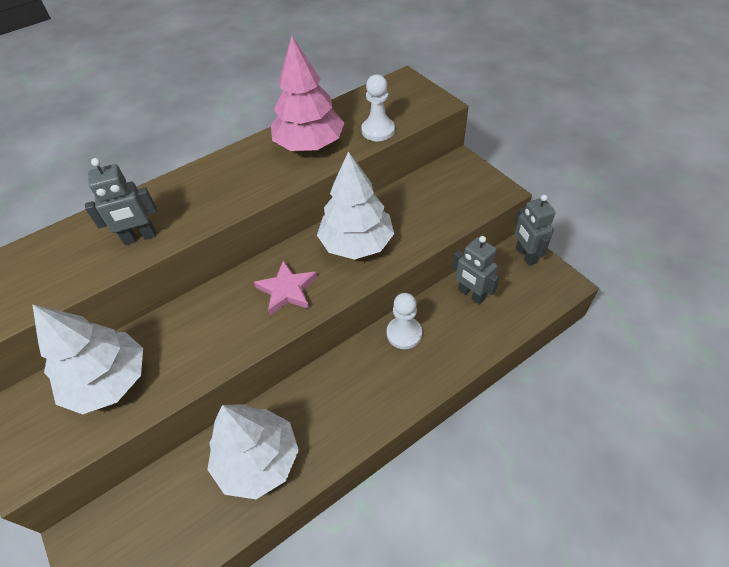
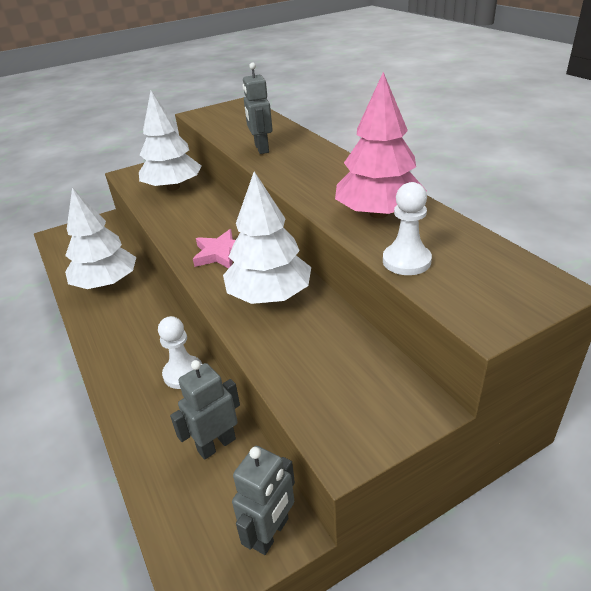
camera: 95 degrees right, 15 degrees down
(525, 255) = (271, 533): grey robot -> grey robot turned 135 degrees clockwise

